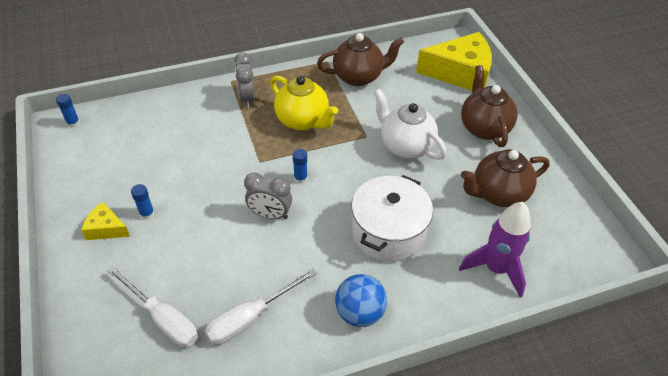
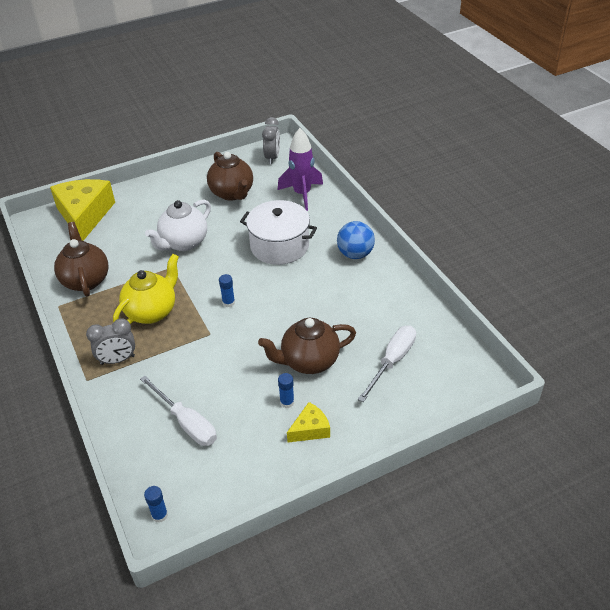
camera: 95 degrees left, 5 degrees down
(106, 228) = (310, 429): yellow cheese -> yellow cheese turned 135 degrees counterclockwise
(250, 317) = (376, 310): white screwdriver -> white screwdriver (186, 423)
(270, 214) = (273, 316): grey clock -> grey clock (272, 157)
(484, 127) = (158, 201): brown teapot -> brown teapot (309, 361)

